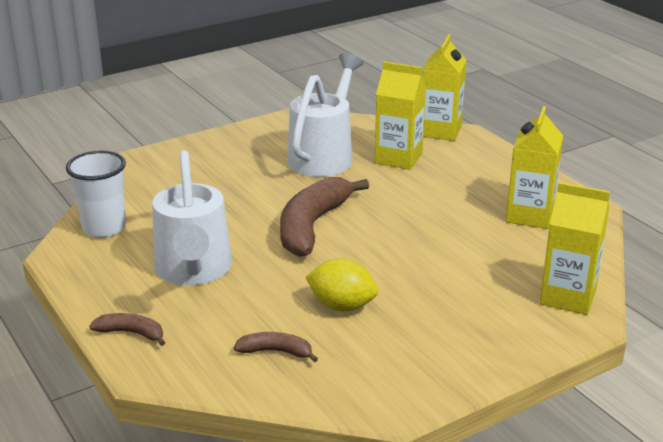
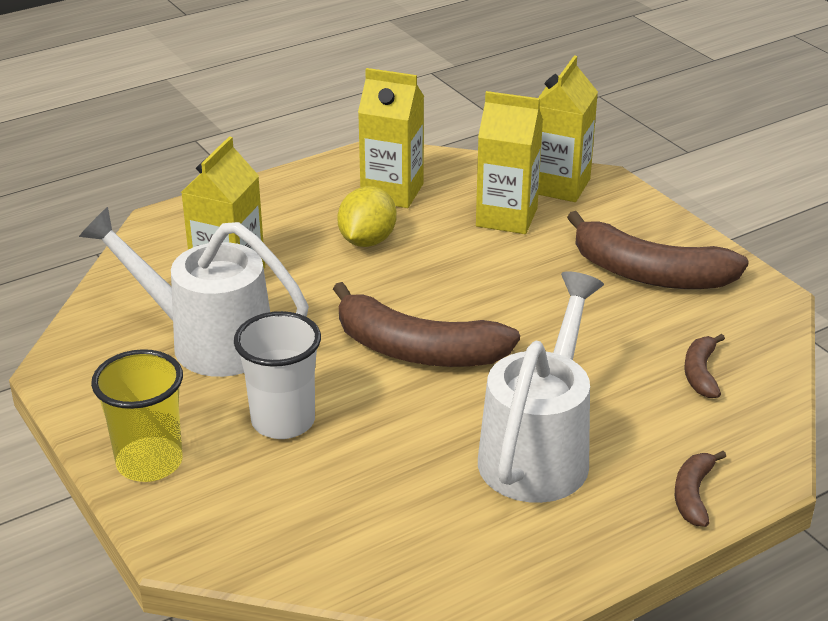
camera: 90 degrees left, 5 degrees up
(104, 228) = (424, 559): white cup -> white cup (283, 421)
(193, 271) = (539, 451): white watering can -> white watering can turned 60 degrees counterclockwise
(209, 146) = (149, 462): none -> yellow cup
(342, 306) = (601, 327): yellow lemon -> yellow lemon (367, 241)
(424, 337) = (649, 274): none -> brown banana
(440, 131) = (149, 239): yellow carton -> yellow carton (506, 217)

